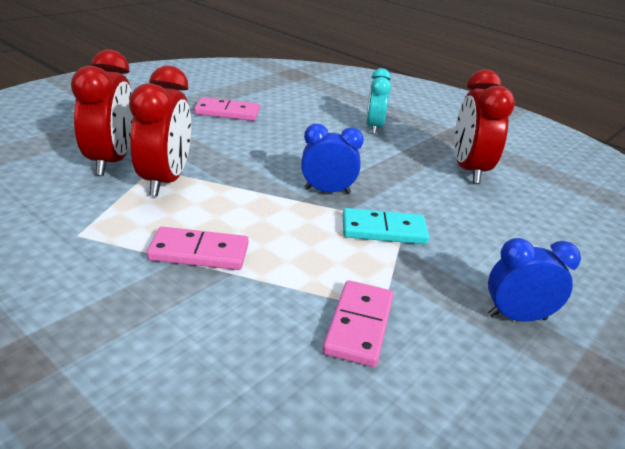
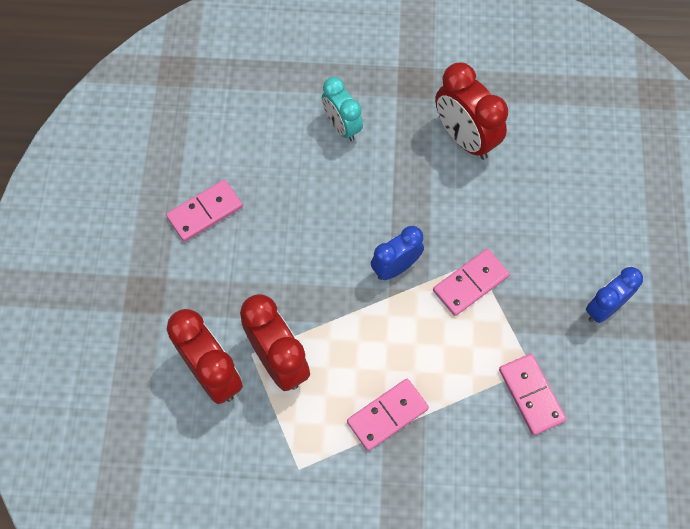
camera: 35 degrees left, 35 degrees up
(383, 230) = (470, 283): turquoise domino -> pink domino

